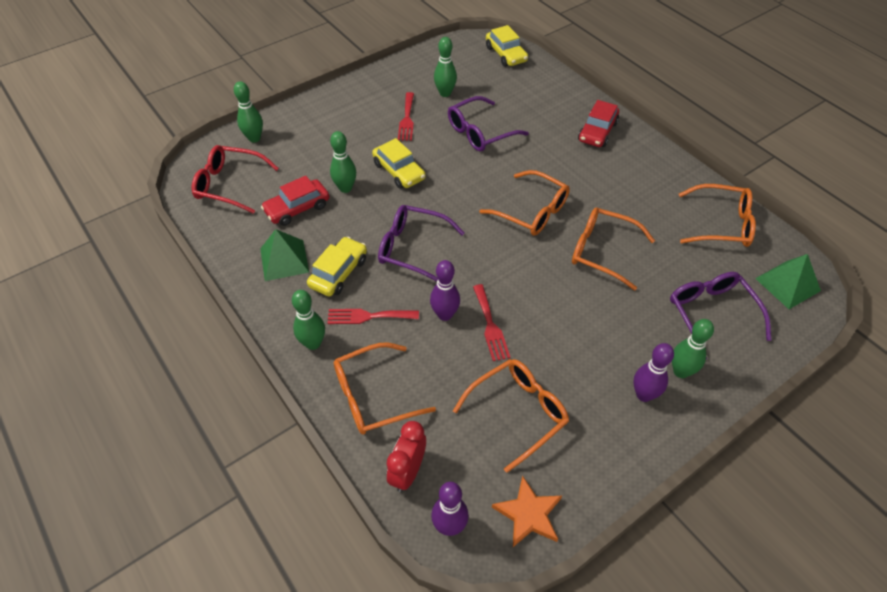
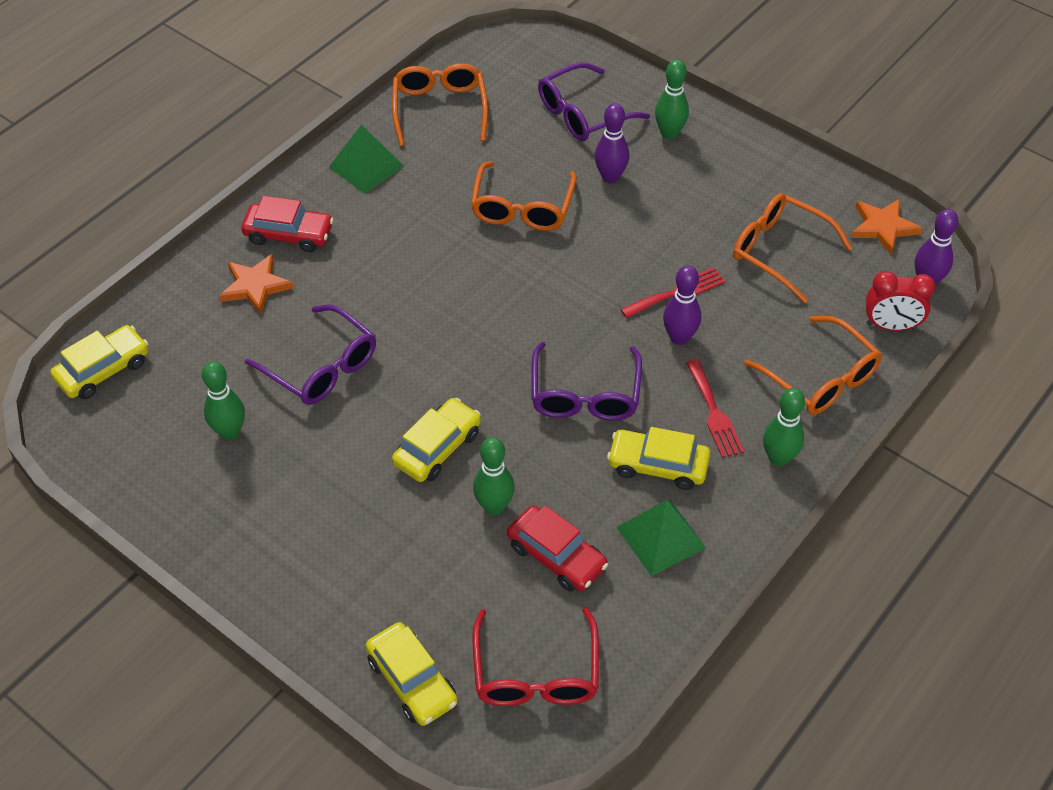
camera: 105 degrees left, 0 degrees up
(254, 138) = (412, 681): green bowling pin -> yellow car
(407, 119) = (309, 468): red fork -> none
(532, 212) = (474, 282): orange glasses -> none
(554, 113) = (255, 286): none -> orange star
(644, 395) = (711, 159): purple bowling pin -> purple bowling pin (610, 177)
(787, 284) = (517, 58): green pyramid -> green pyramid (366, 166)

